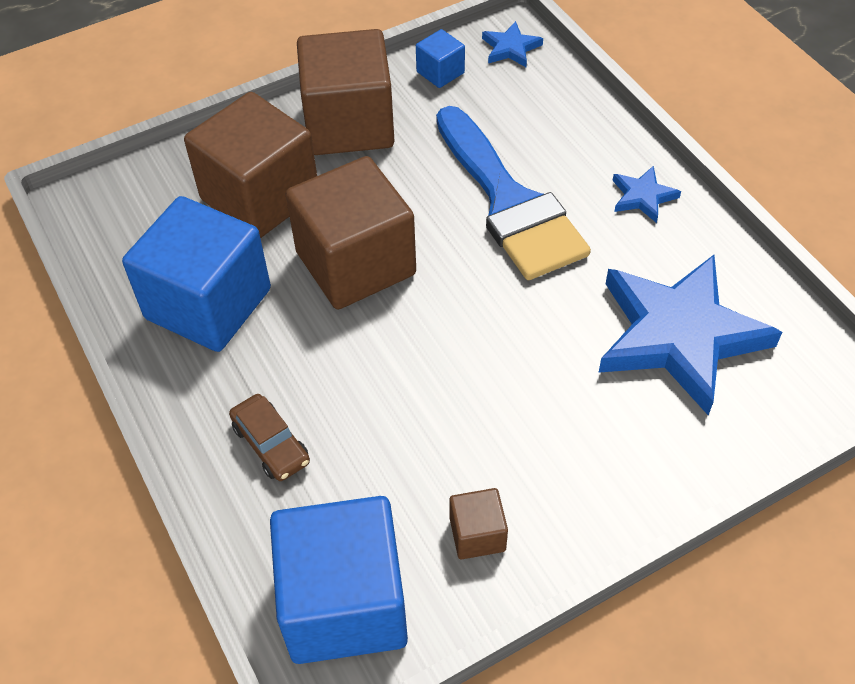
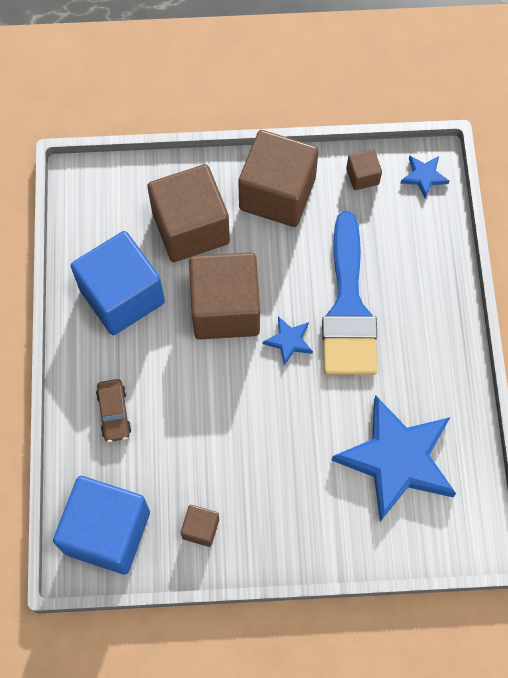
camera: 25 degrees right, 15 degrees up
(440, 72) = (362, 176): blue cube -> brown cube
(642, 196) = (439, 345): blue star -> blue star (289, 341)

